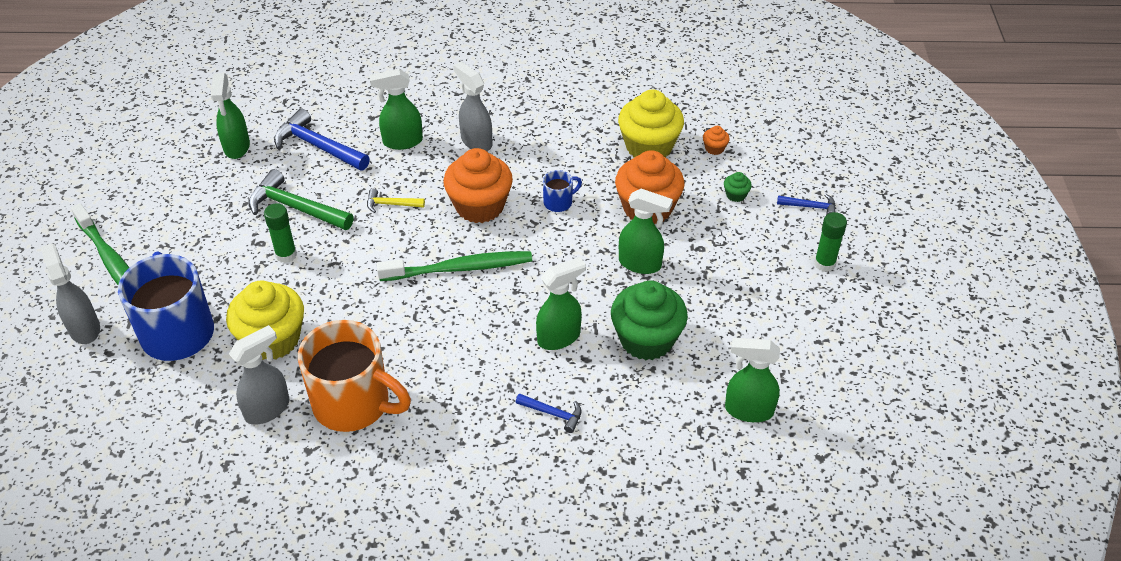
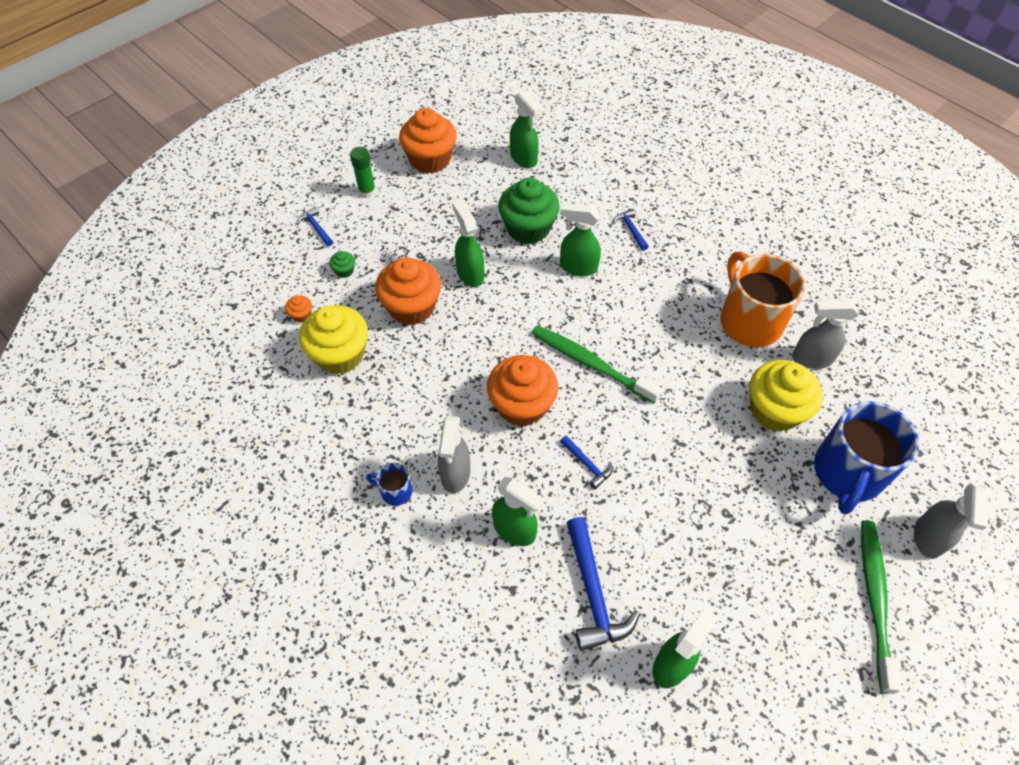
camera: 135 degrees left, 10 degrees up
(286, 255) = (713, 482): green glue stick -> none
(295, 208) = (669, 528): green hammer -> none
(391, 204) = (587, 464): yellow hammer -> blue hammer
(559, 202) = (462, 361): blue mug -> blue mug (395, 491)
(826, 336) = (430, 159): none -> orange cupcake

